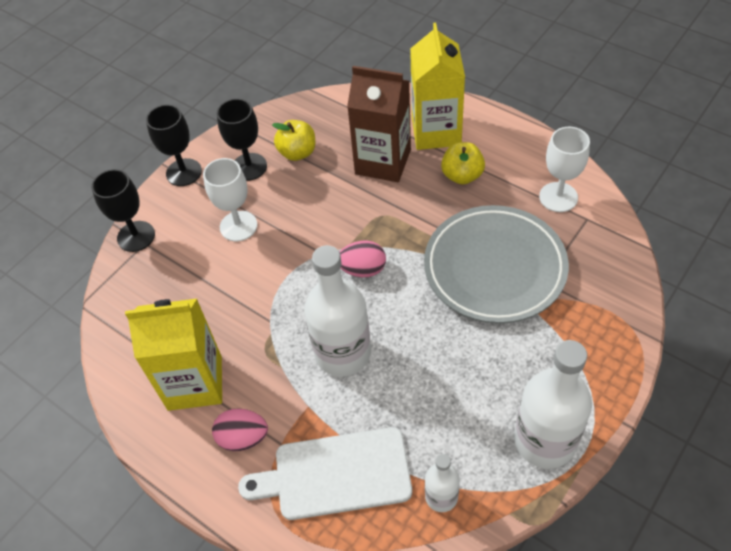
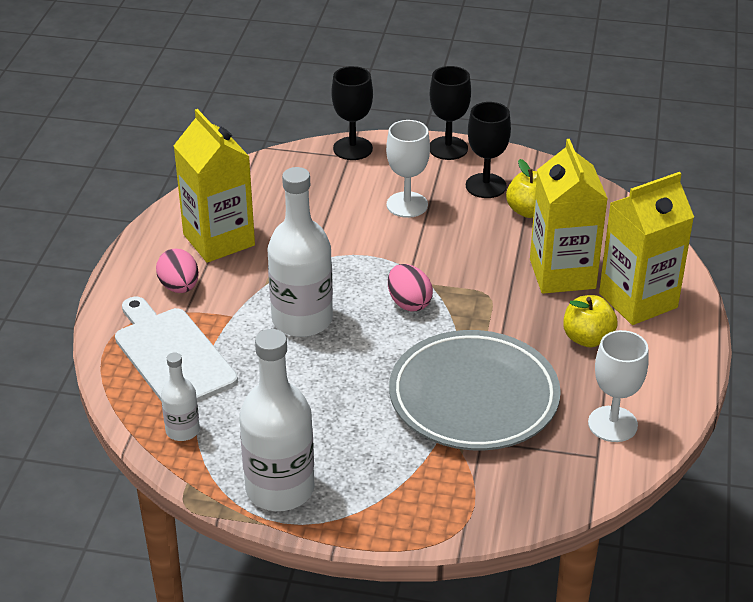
camera: 60 degrees right, 15 degrees down
(383, 162) = (562, 274): brown carton -> yellow carton

